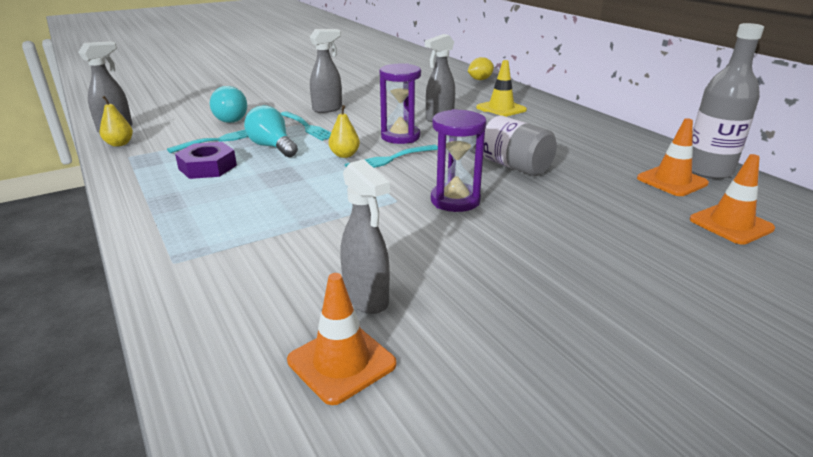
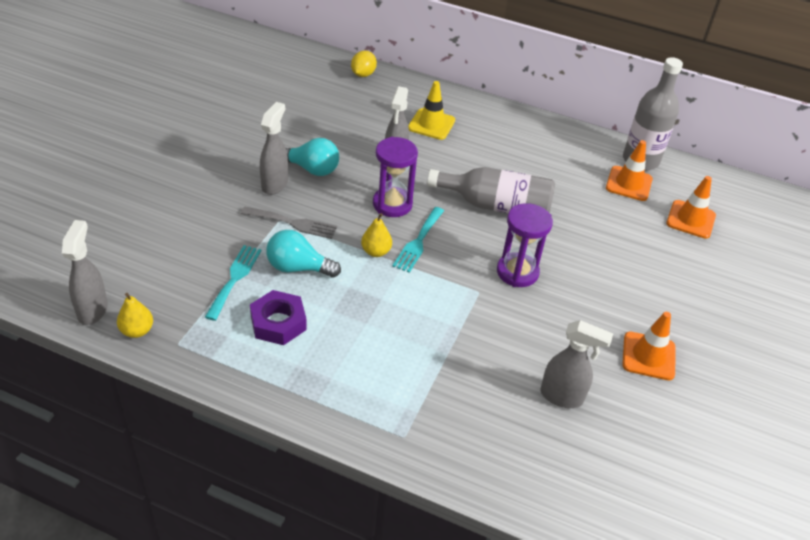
camera: 40 degrees left, 15 degrees up
(228, 119) = (194, 242): turquoise light bulb -> turquoise light bulb (311, 169)
(308, 127) = (293, 223): turquoise fork -> grey fork
(341, 362) = (599, 449): orange traffic cone -> orange traffic cone (648, 356)

